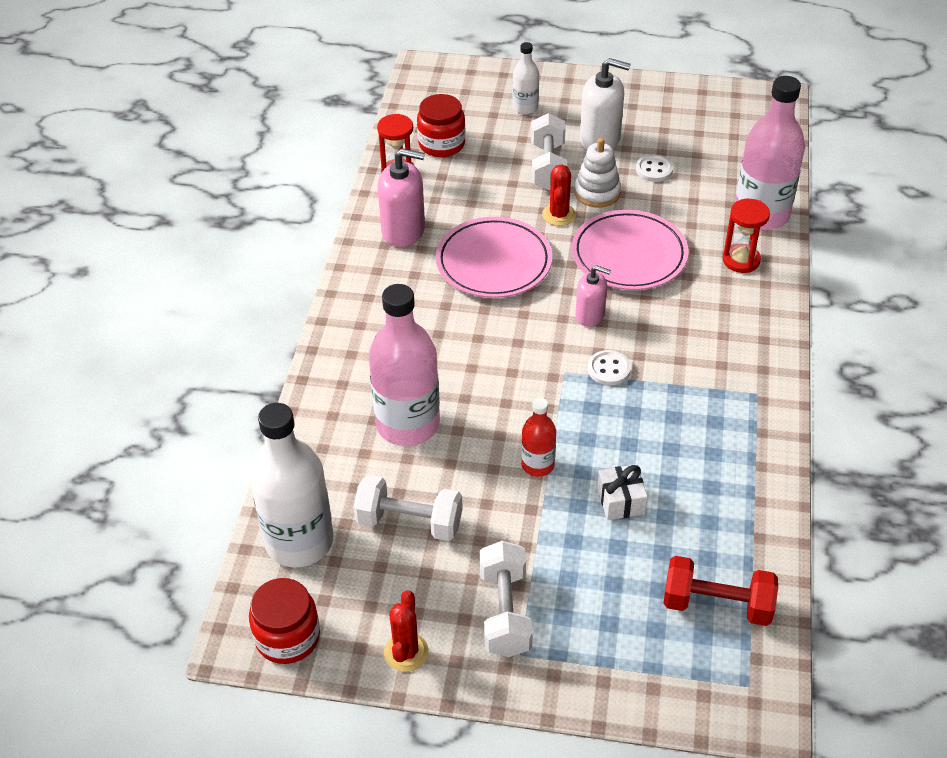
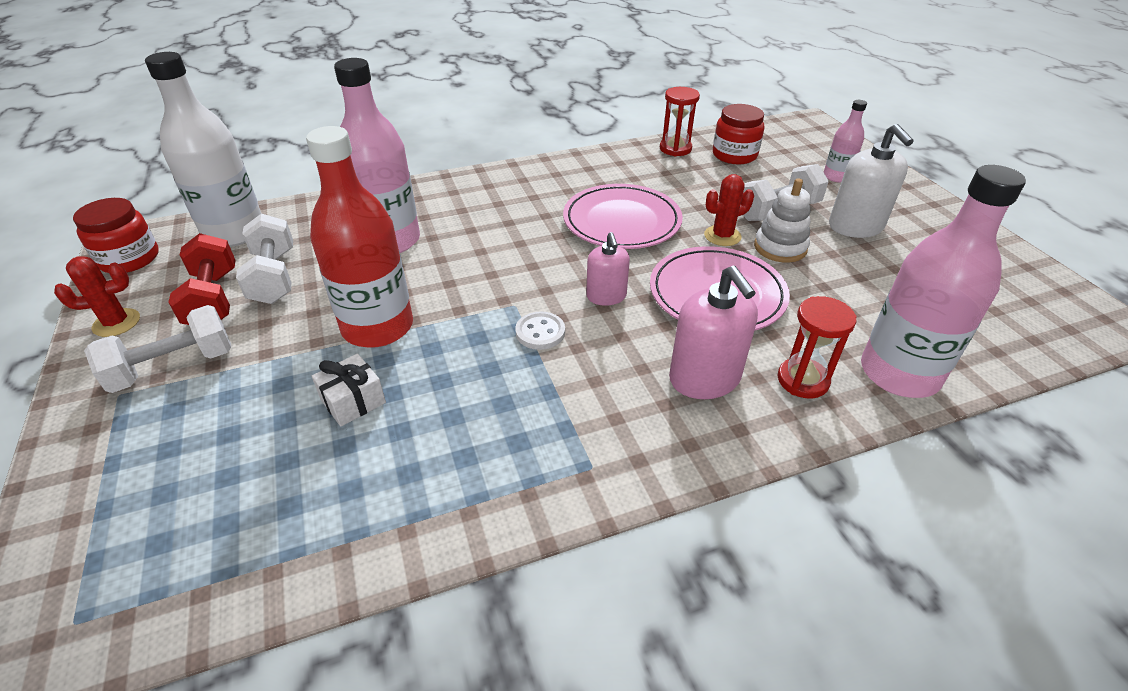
camera: 60 degrees right, 5 degrees down
(403, 230) = (613, 170): pink soap dispenser -> pink soap dispenser (704, 379)
(525, 107) = (836, 176): white bottle -> pink bottle
(537, 465) = (378, 327): red bottle -> red bottle, size x1.98
(654, 169) = (861, 271): white button -> none
(717, 604) = (212, 541): red dumbbell -> red dumbbell (213, 299)

